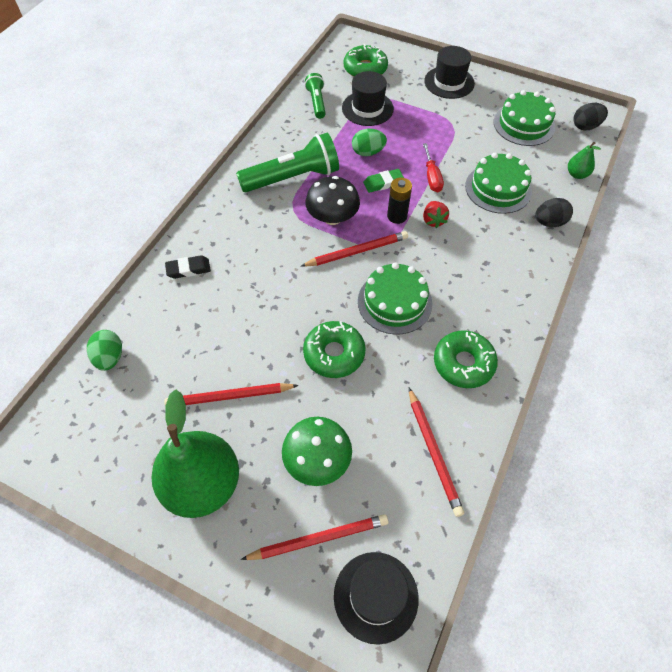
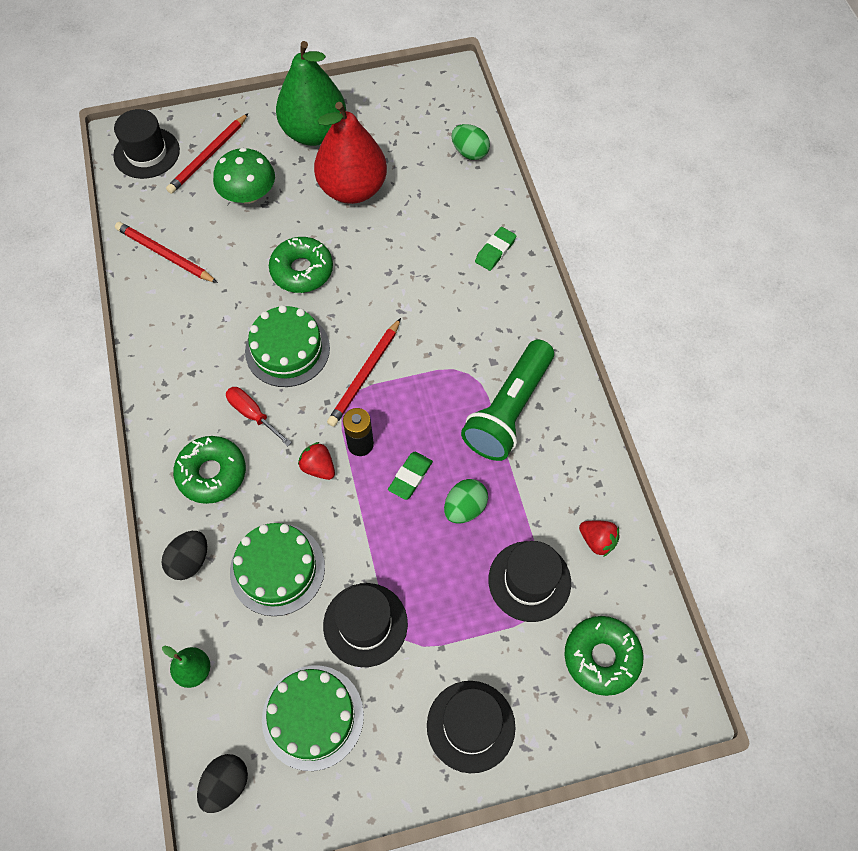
camera: 140 degrees right, 5 degrees up
(188, 269) = (495, 251): black eraser -> green eraser
(230, 396) = (352, 189): red pencil -> red pear
(316, 102) = (597, 541): green flashlight -> red strawberry
(332, 217) = (423, 394): black mushroom -> none
(432, 177) = (364, 527): red screwdriver -> red screwdriver (253, 414)
(463, 363) = (185, 337): green donut -> green donut (212, 473)
(468, 140) = (365, 624): none -> black hat

